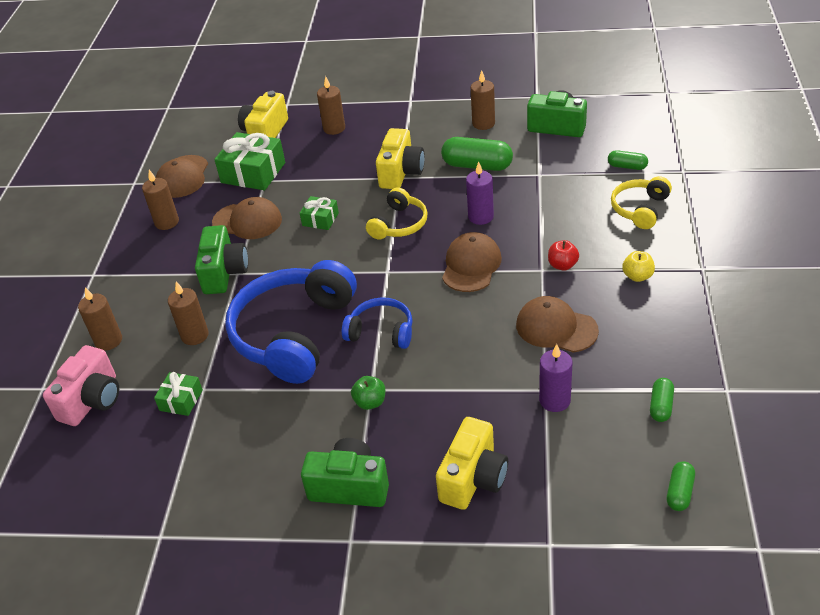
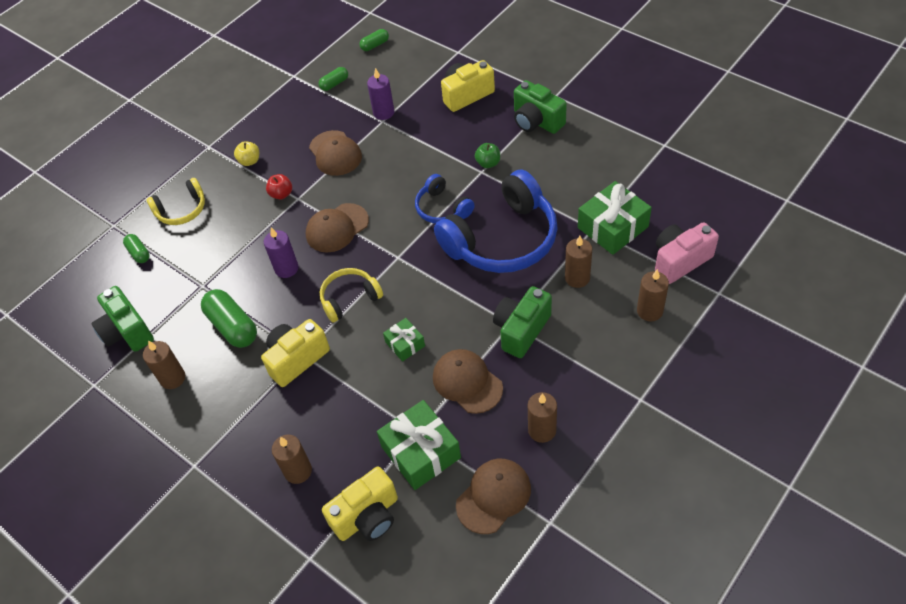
camera: 145 degrees left, 10 degrees up
(181, 400) = (612, 227): green gift -> green gift, size x1.84

